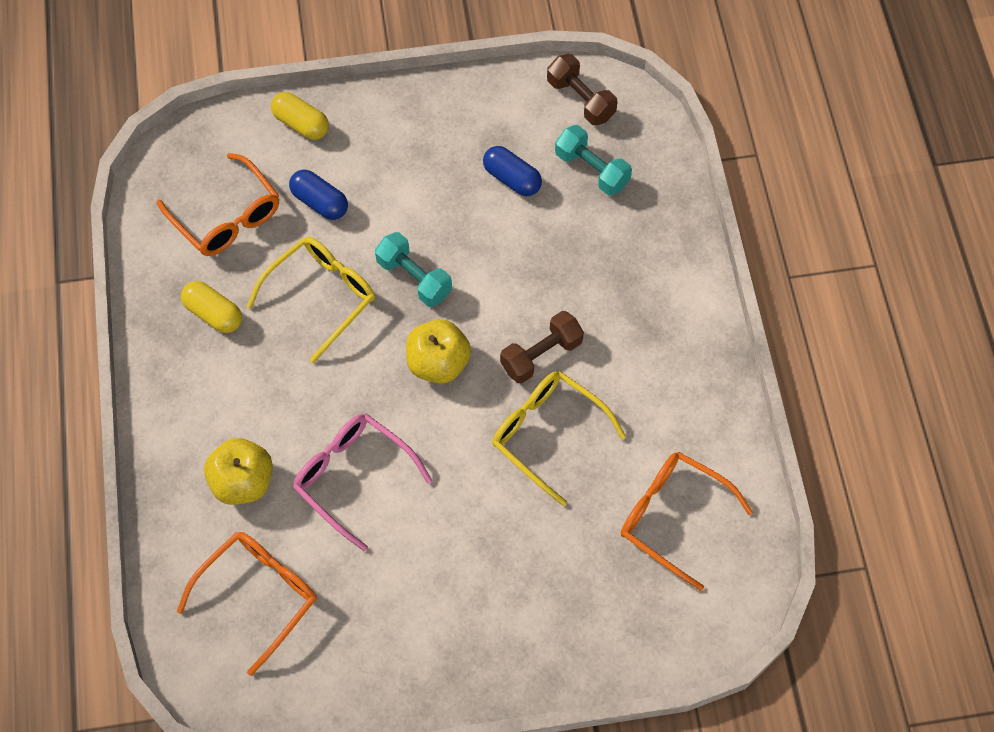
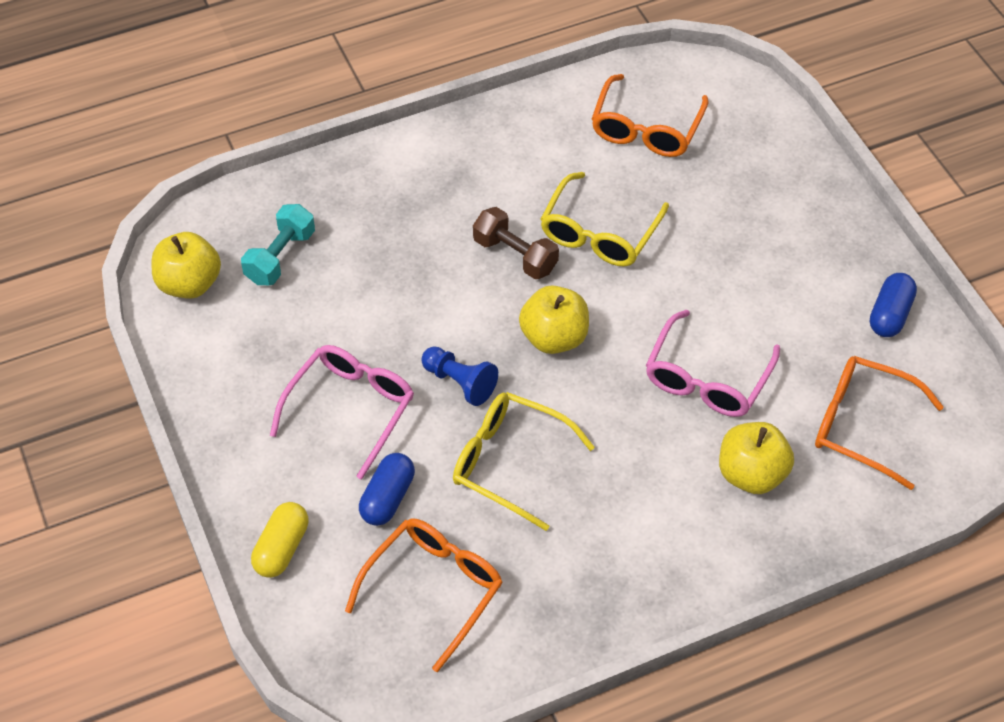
camera: 105 degrees left, 10 degrees down
(214, 314) = (565, 563): yellow capsule -> none
(414, 192) = (350, 409): none -> pink glasses
(414, 278) = (460, 382): turquoise dumbbell -> blue pawn
(512, 179) = (309, 323): blue capsule -> blue capsule (890, 315)
(580, 99) = (189, 284): brown dumbbell -> yellow apple

